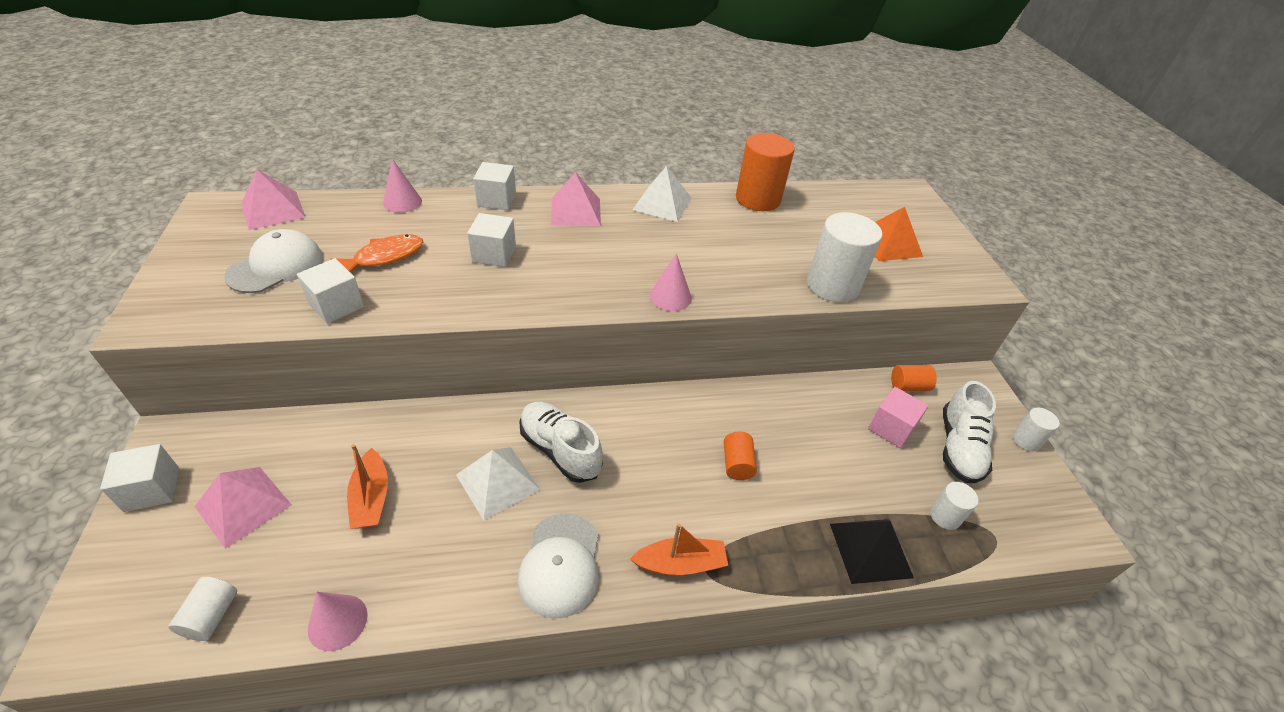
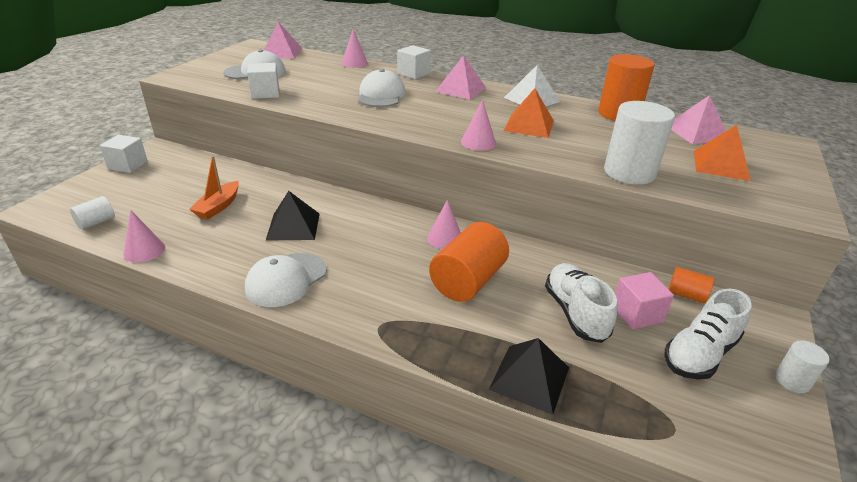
camera: 35 degrees right, 10 degrees down
(243, 505) = (157, 186): pink pyramid -> pink pyramid (696, 132)
(385, 257) = (316, 81): orange fish -> none
(494, 254) = (381, 95): white cube -> white cap
(498, 481) = (293, 226): white pyramid -> black pyramid
(560, 450) = (348, 226): white shoe -> white shoe (575, 313)
(672, 418) = (445, 238): none -> pink cone
(680, 564) = (364, 315): orange boat -> none
(694, 249) = (529, 125): none -> orange pyramid
(737, 464) = (467, 281): orange cylinder -> orange cylinder, size x1.97
(945, 516) = (631, 391): white cylinder -> none

